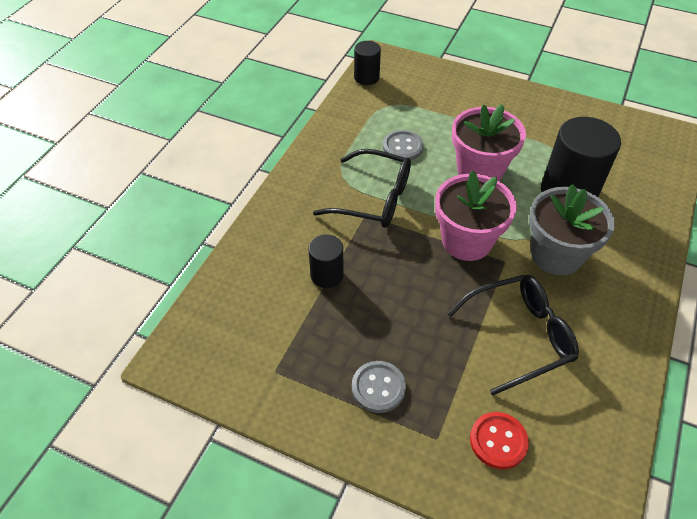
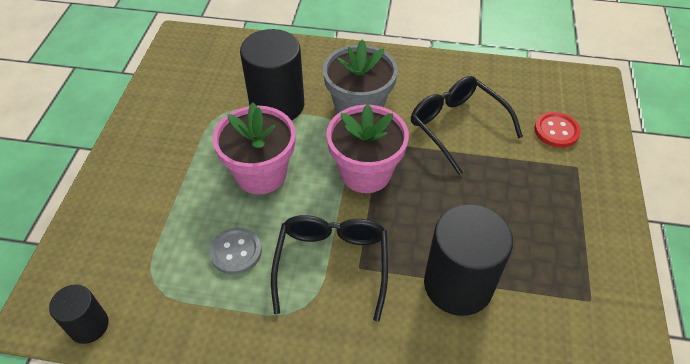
camera: 105 degrees left, 0 degrees up
(327, 275) = (458, 285): black cylinder -> black cylinder, size x1.86
(378, 387) = (558, 213): grey button -> none

